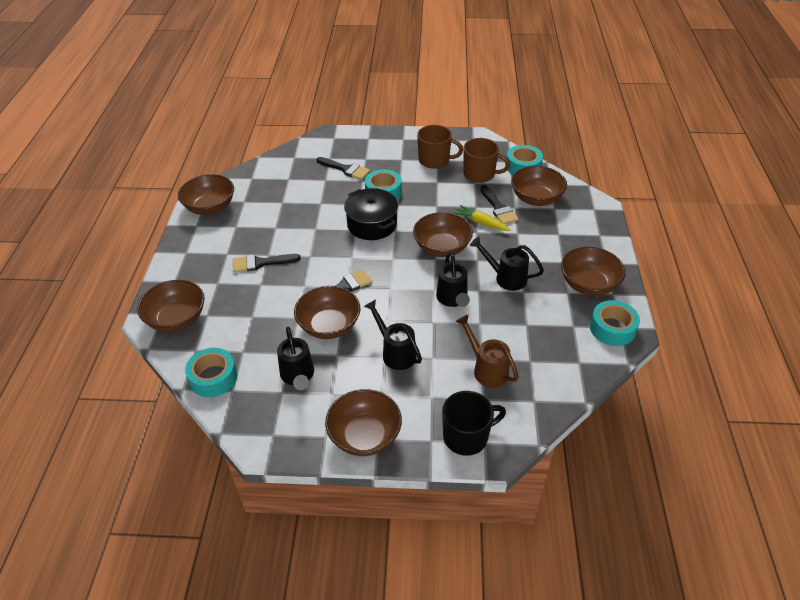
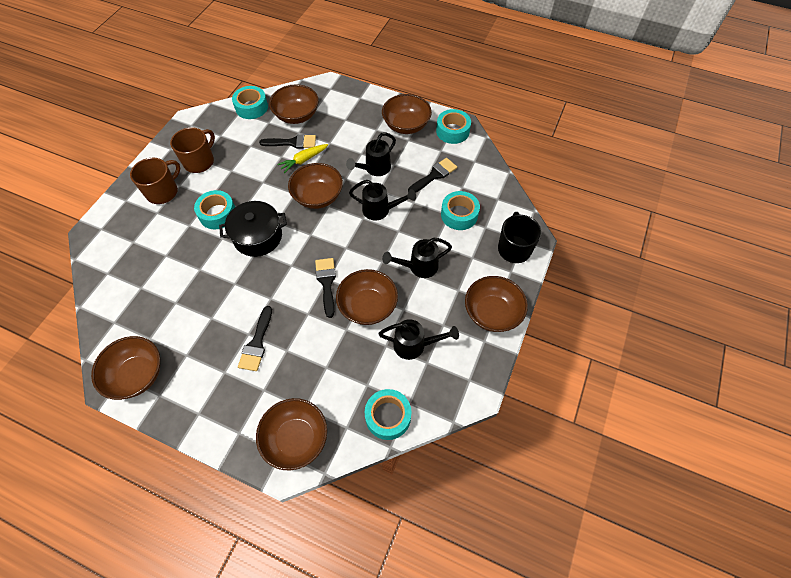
camera: 70 degrees left, 15 degrees up
(346, 169) = (161, 233): black brush -> black brush (434, 175)
(480, 174) = (241, 138): brown mug -> brown mug (163, 192)
(486, 369) = (459, 215): brown watering can -> turquoise tape

